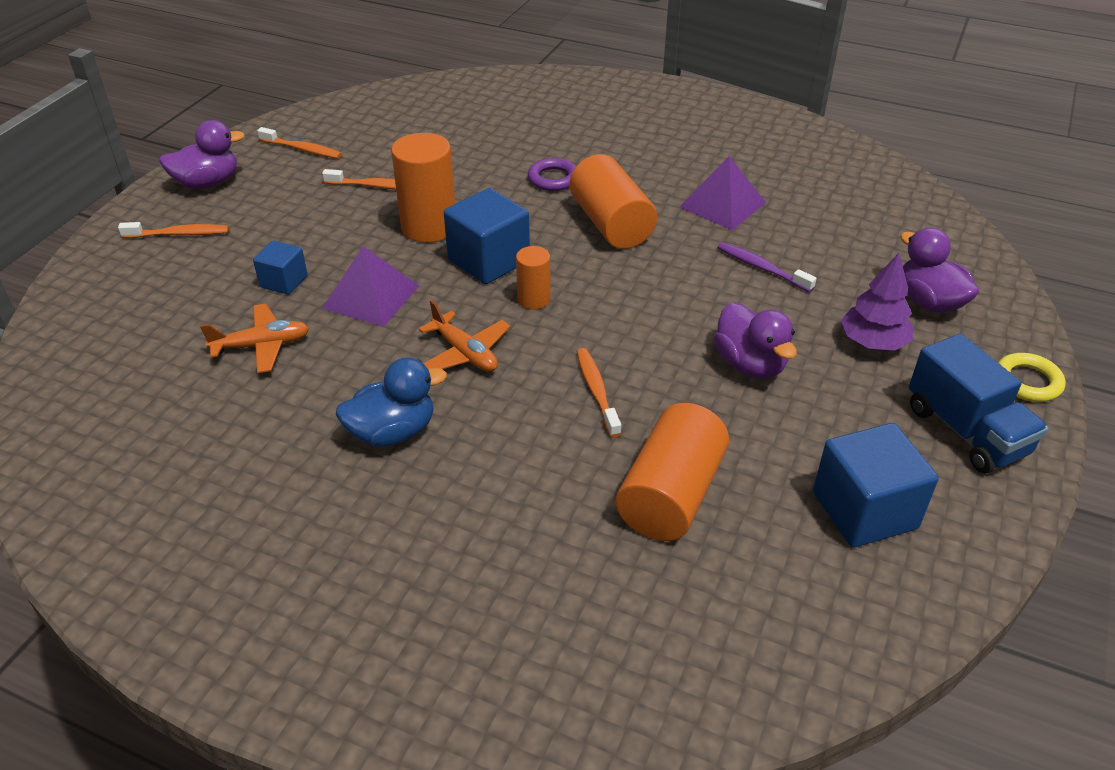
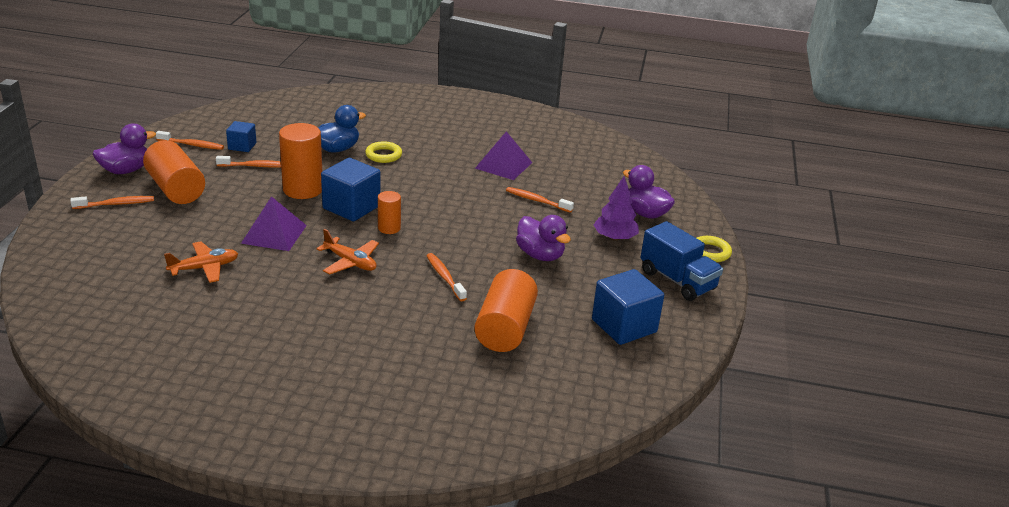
camera: 15 degrees left, 10 degrees down
(284, 281) = (207, 229): blue cube -> blue cube (242, 146)
(392, 432) = (314, 310): blue duck -> blue duck (337, 149)
(553, 179) = (383, 155): purple ring -> yellow ring
(611, 224) = (431, 181): orange cylinder -> orange cylinder (176, 189)
(761, 268) = (537, 201): purple toothbrush -> orange toothbrush

